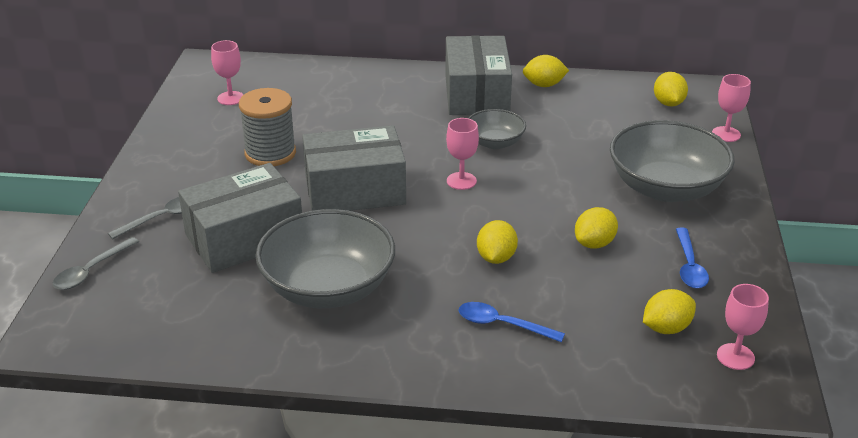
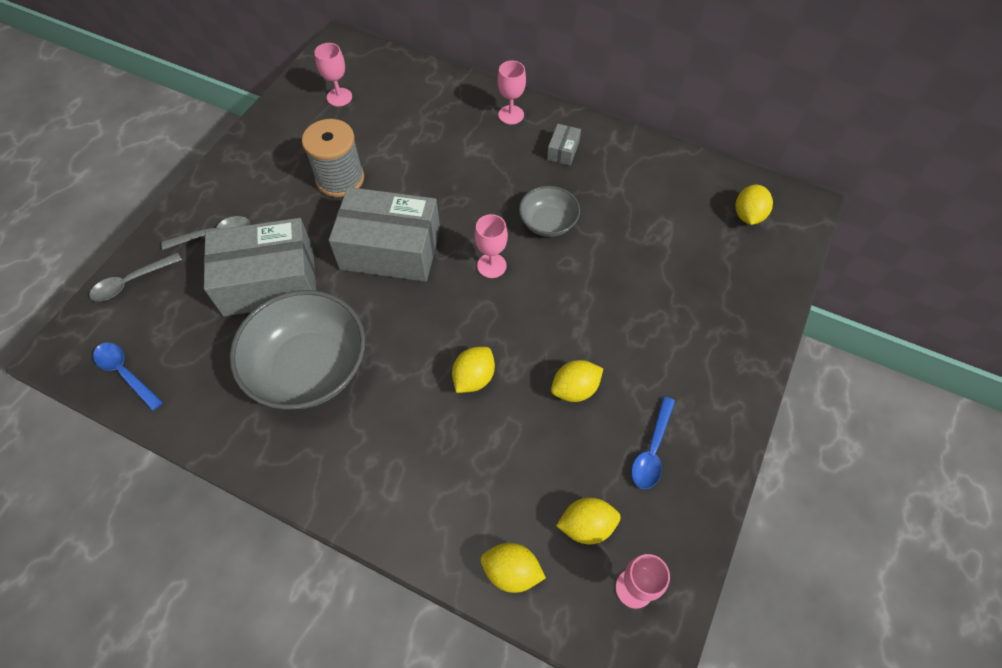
camera: 20 degrees right, 25 degrees up
(476, 94) = (563, 151): grey box -> grey box, size x0.41
(502, 324) = (437, 466): blue spoon -> blue spoon (125, 373)
(544, 85) = (635, 155): yellow lemon -> yellow lemon (511, 571)
(666, 188) = (683, 335): grey bowl -> none
(726, 134) = (786, 277): pink goblet -> pink goblet (511, 115)

